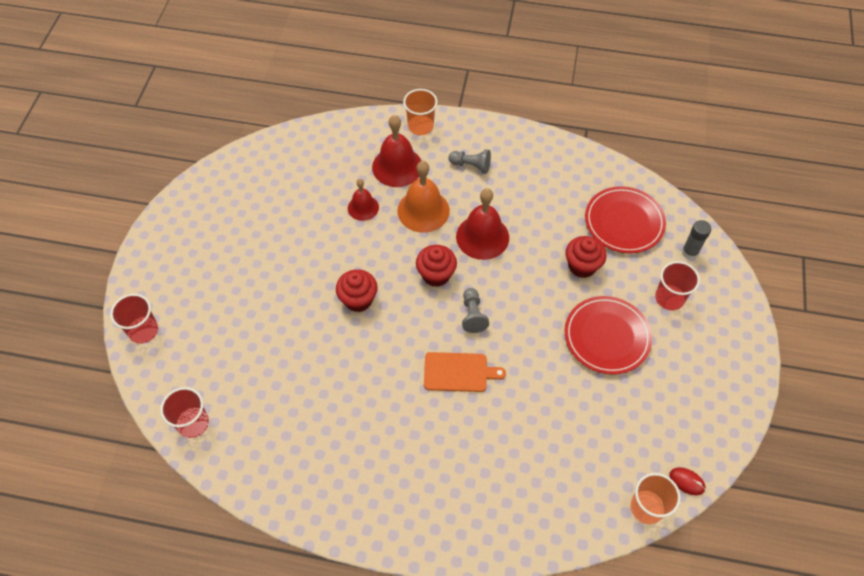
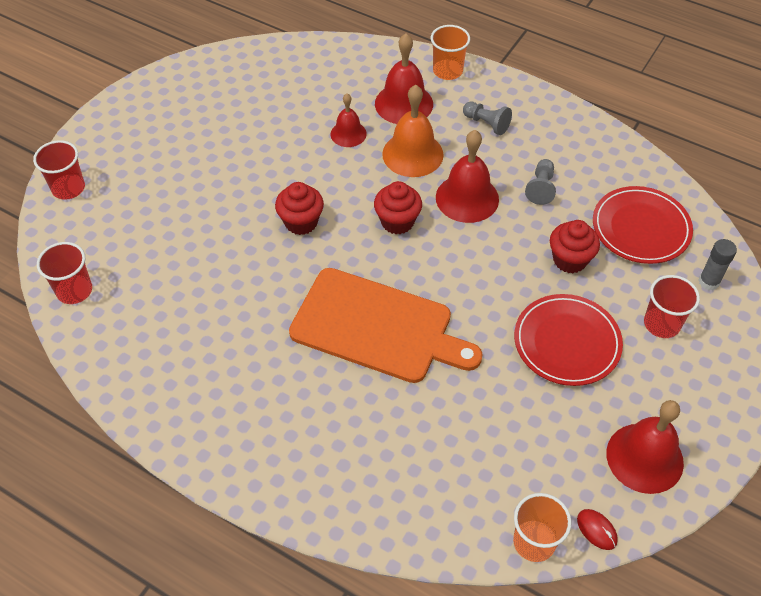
camera: 20 degrees right, 5 degrees down
(458, 372) = (377, 327): orange cutting board -> orange cutting board, size x1.94
(473, 315) = (420, 274): grey pawn -> grey pawn (541, 188)
(698, 412) = (644, 458): none -> red bell

